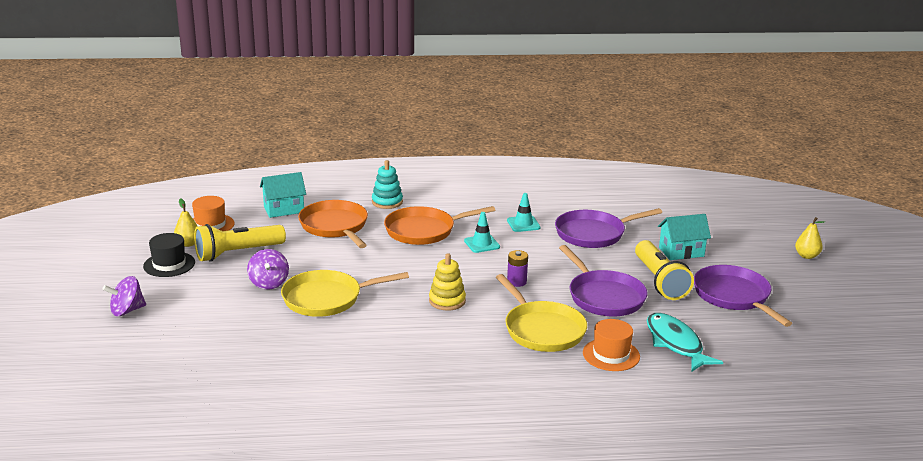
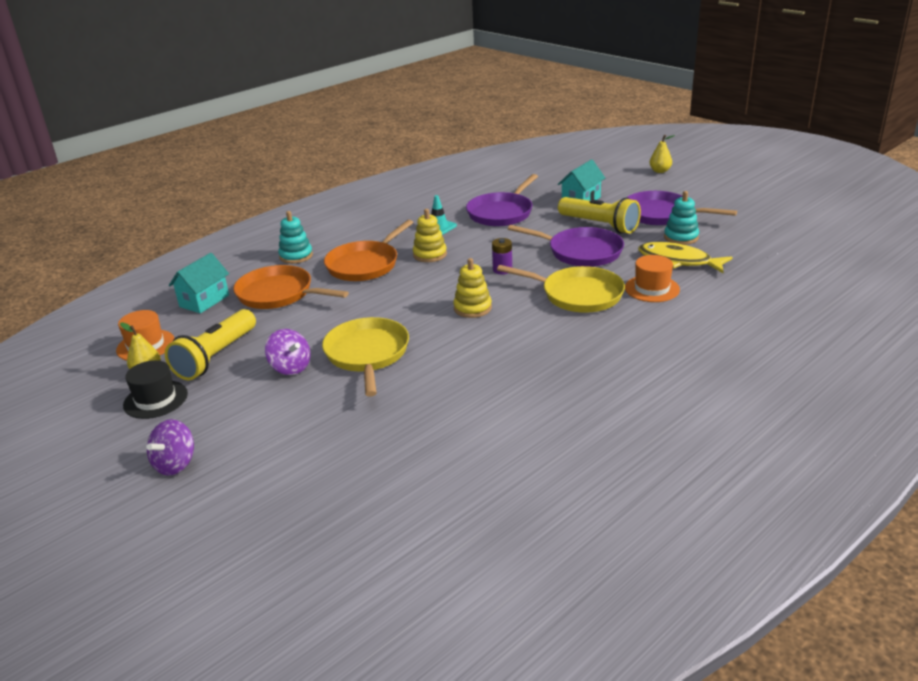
camera: 35 degrees left, 5 degrees up
(326, 299) = (367, 354): yellow pan -> yellow pan turned 135 degrees clockwise
(482, 244) = (430, 254): turquoise traffic cone -> yellow stacking toy
(675, 343) = (678, 261): turquoise fish -> yellow fish
(715, 325) = (681, 237): none -> turquoise stacking toy

